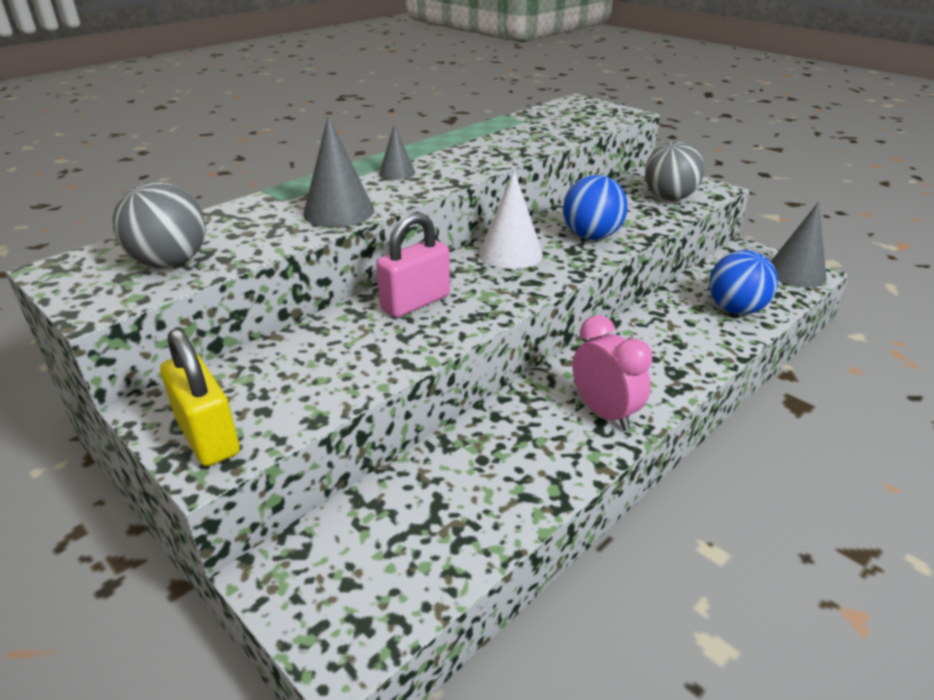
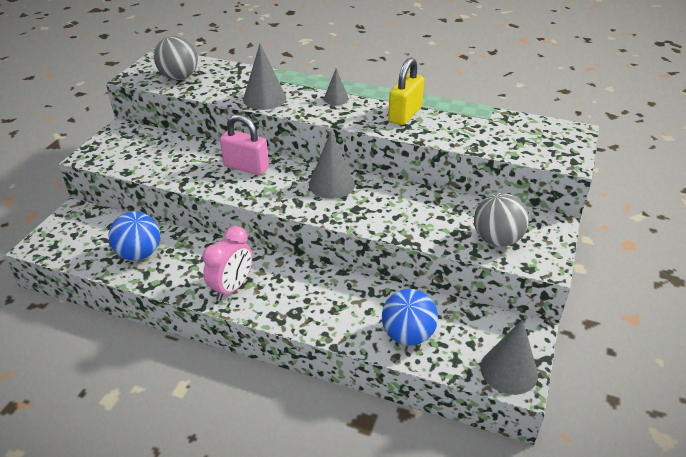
camera: 65 degrees right, 5 degrees up
(208, 436) = (105, 149): yellow padlock -> yellow padlock (405, 114)
(510, 253) = (331, 184): white cone -> grey cone
(591, 236) = (385, 213): blue ball -> blue ball (139, 253)

